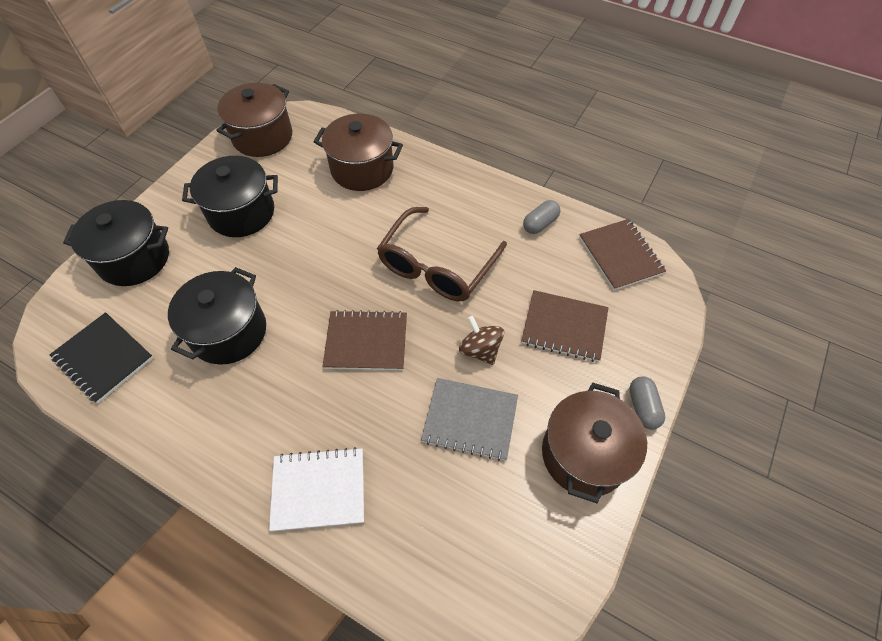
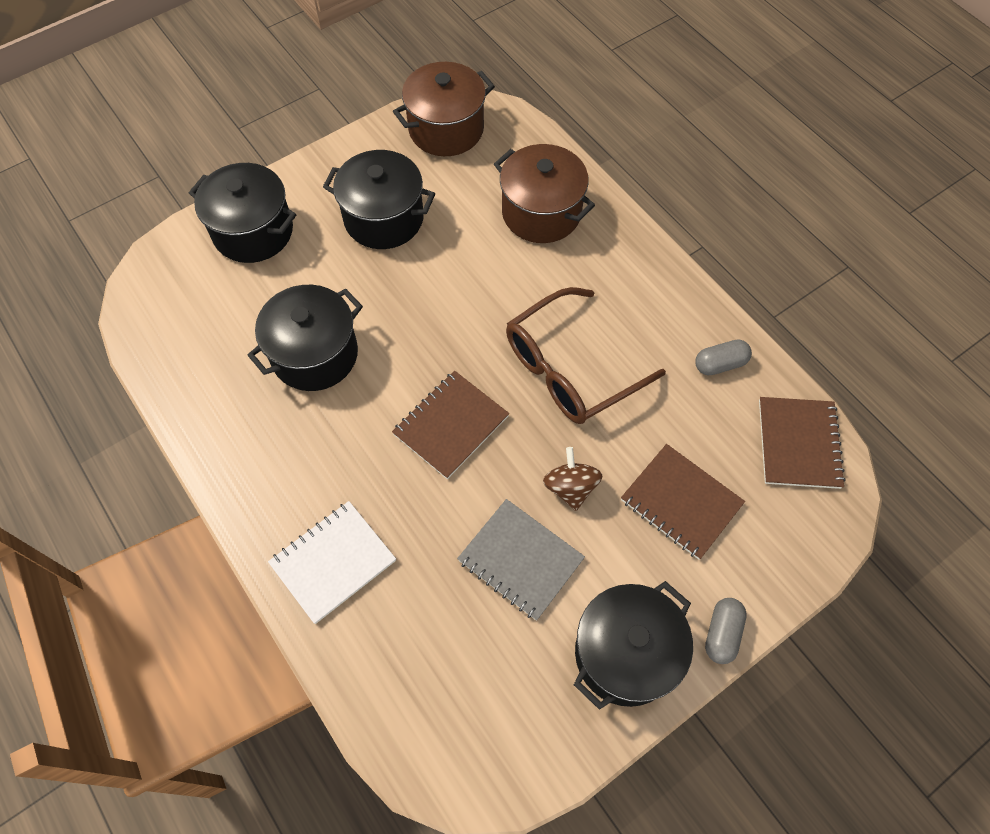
camera: 25 degrees right, 5 degrees up
(104, 358) = (184, 332): black notebook -> none
(319, 490) = (333, 562): white notebook -> white notebook turned 60 degrees counterclockwise
(366, 342) = (451, 425): brown notebook -> brown notebook turned 75 degrees counterclockwise
(584, 454) = (625, 653): brown pot -> black pot

